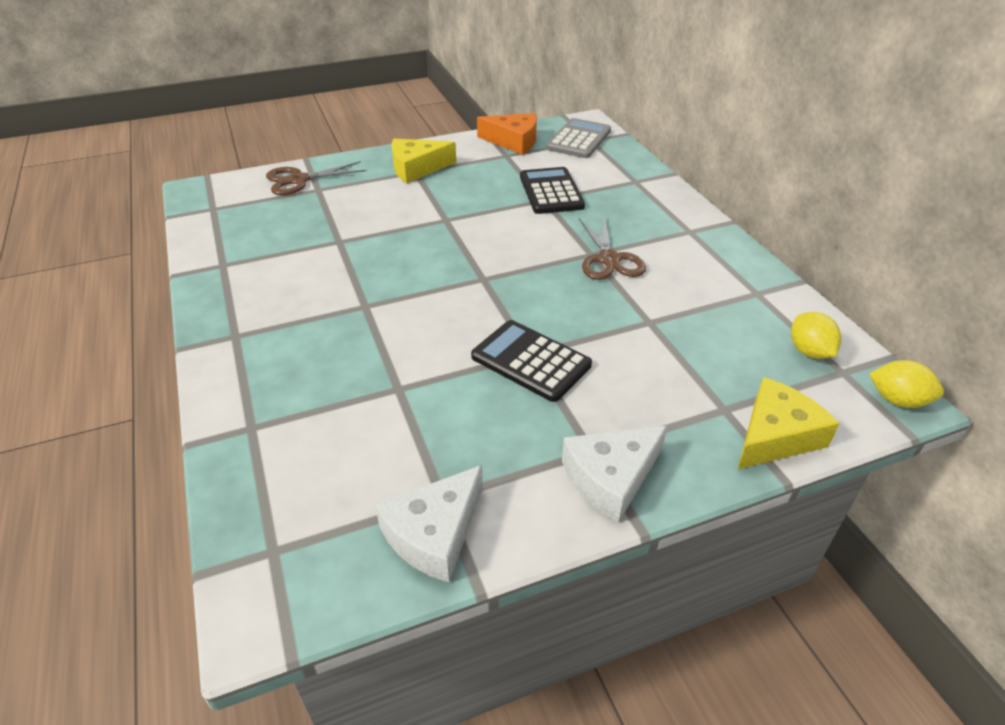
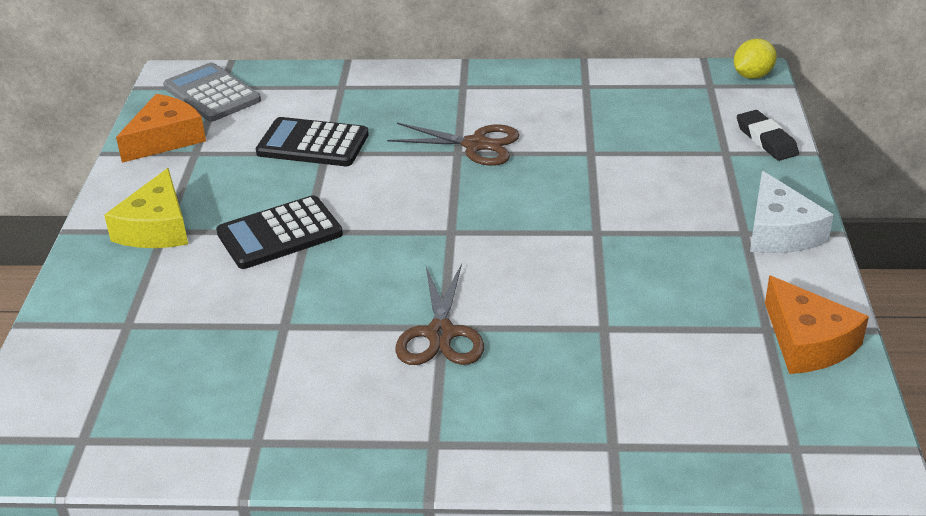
camera: 65 degrees left, 5 degrees down
(299, 180) = (81, 339): brown scissors -> brown scissors (440, 334)
(434, 533) = (807, 342): white cheese -> orange cheese
(531, 361) = (608, 234): black calculator -> black calculator (279, 234)
(775, 436) = (766, 140): yellow cheese -> black eraser
(809, 351) = (677, 90): yellow lemon -> none

